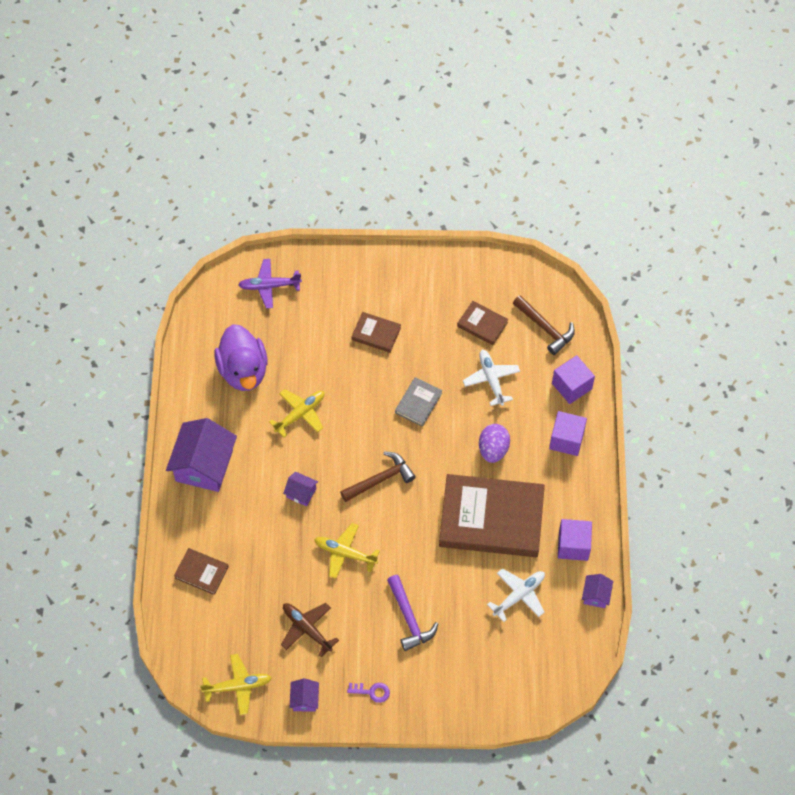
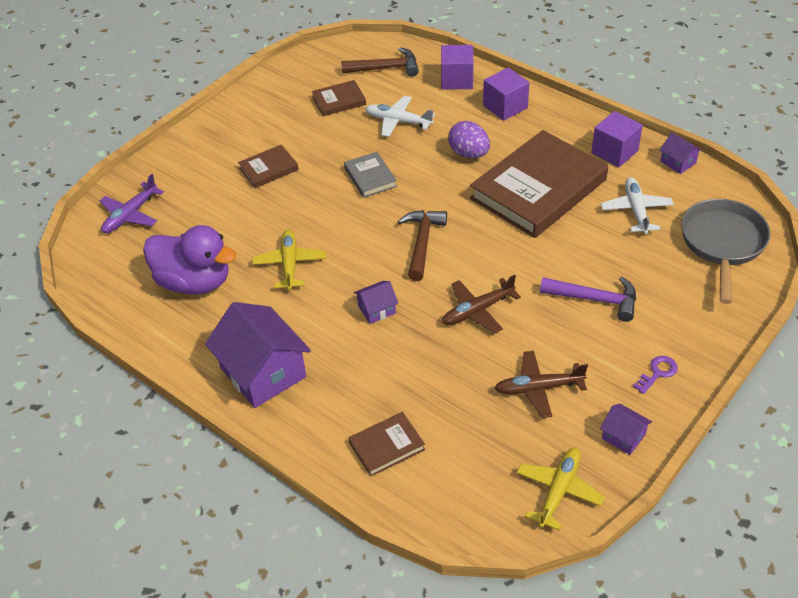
camera: 50 degrees left, 15 degrees down
(345, 553) = (478, 310): yellow plane -> brown plane
(527, 670) = (722, 244): none -> grey pan

